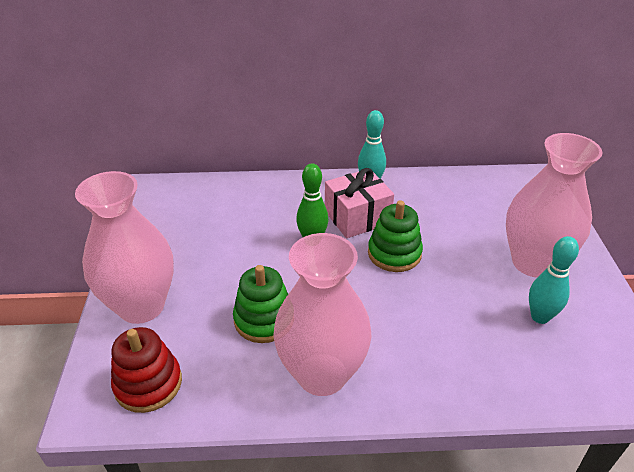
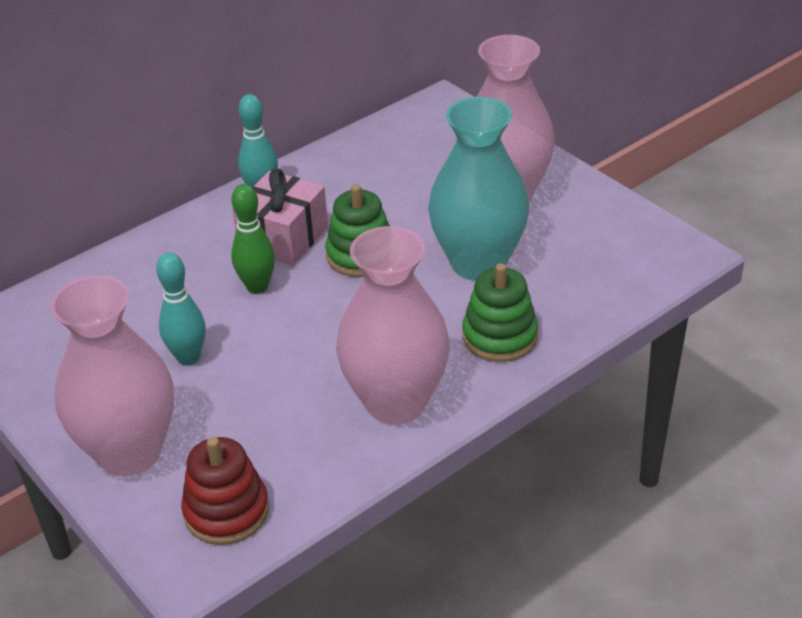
camera: 35 degrees left, 0 degrees up
(264, 319) = (286, 389): green stacking toy -> green stacking toy (499, 336)
(470, 302) = (478, 263): none -> turquoise vase
(540, 317) = (551, 243): turquoise bowling pin -> turquoise bowling pin (188, 357)

